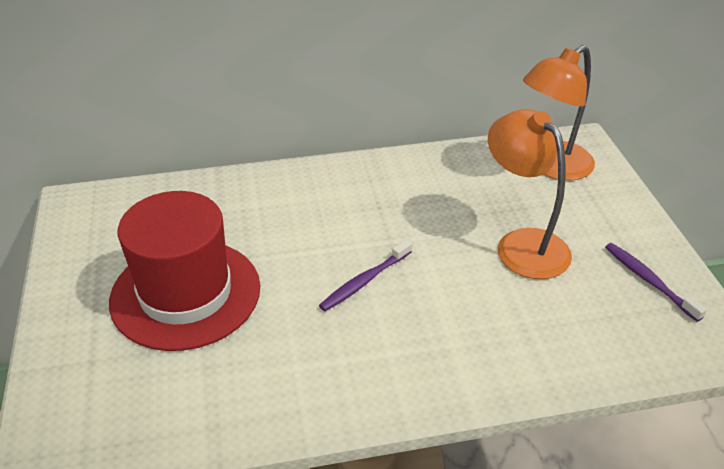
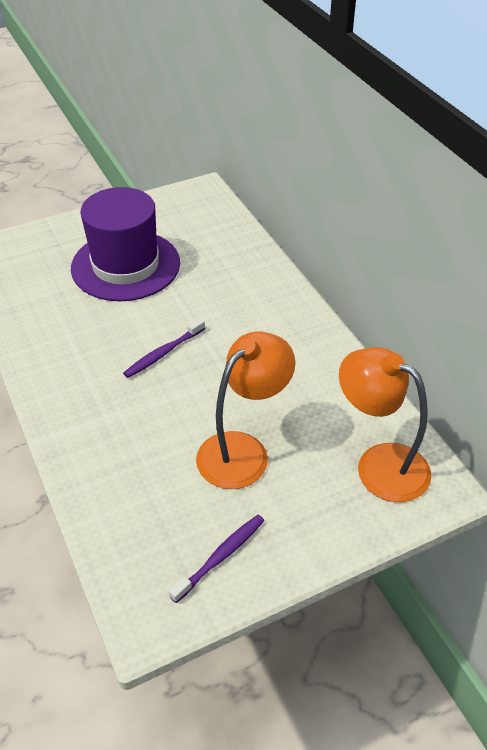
camera: 75 degrees right, 5 degrees up
(185, 294) = (126, 265): red hat -> purple hat
(364, 281) = (163, 353): purple toothbrush -> purple toothbrush turned 75 degrees counterclockwise

